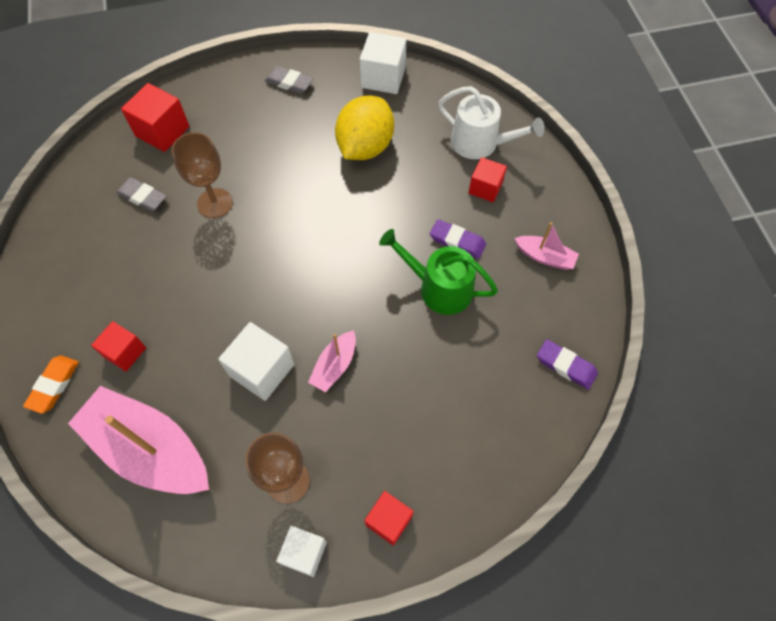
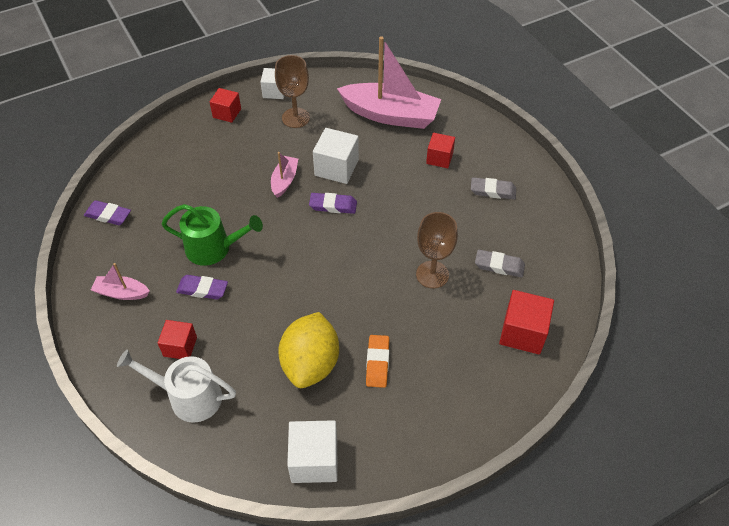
camera: 165 degrees right, 10 degrees down
(54, 385) = (474, 132): orange eraser -> orange eraser (377, 363)
(286, 312) = (333, 205): none -> purple eraser
(289, 83) = (421, 425): grey eraser -> grey eraser (493, 191)

